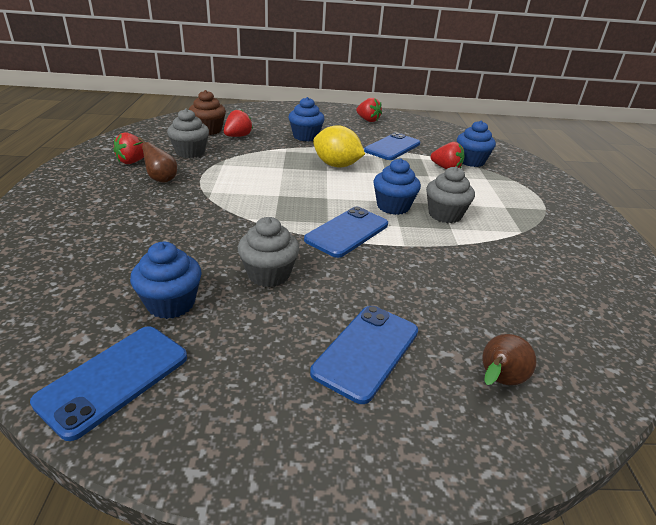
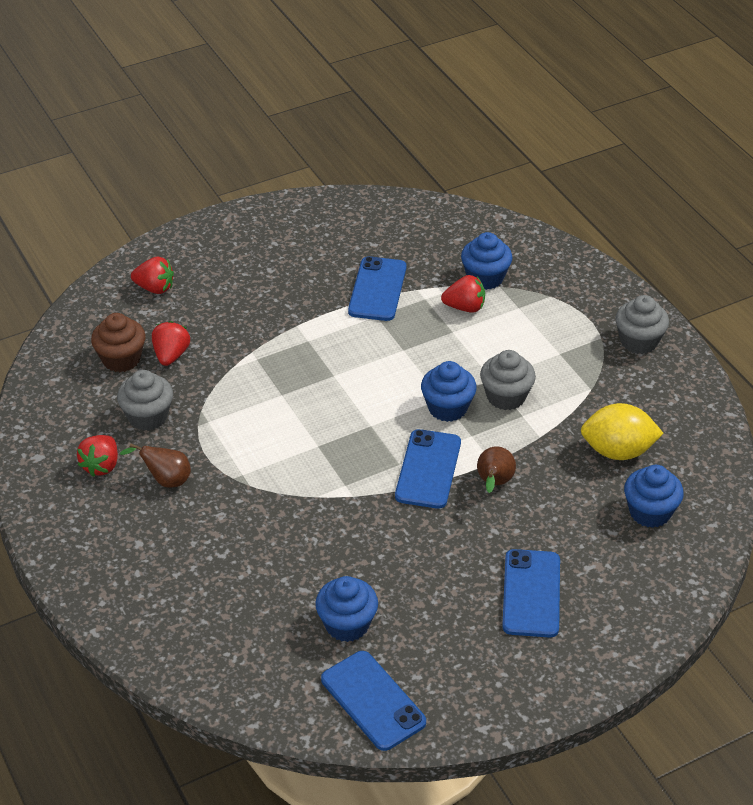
camera: 25 degrees left, 10 degrees up
(114, 379) = (373, 701): blue phone -> blue phone turned 45 degrees counterclockwise
(269, 274) = (399, 556): grey cupcake -> grey cupcake (639, 341)
(305, 136) = (255, 315): blue cupcake -> blue cupcake (650, 512)
(336, 165) = (338, 361): yellow lemon -> yellow lemon (618, 451)
(368, 120) = (304, 234): red strawberry -> red strawberry (155, 288)
(498, 380) = (636, 573): brown pear -> brown pear (494, 483)

